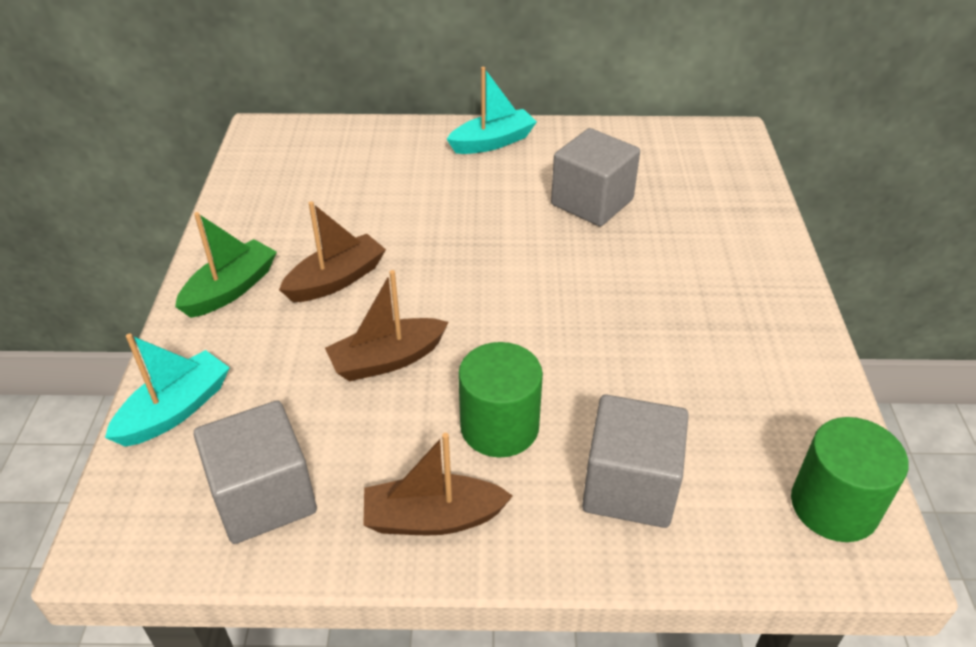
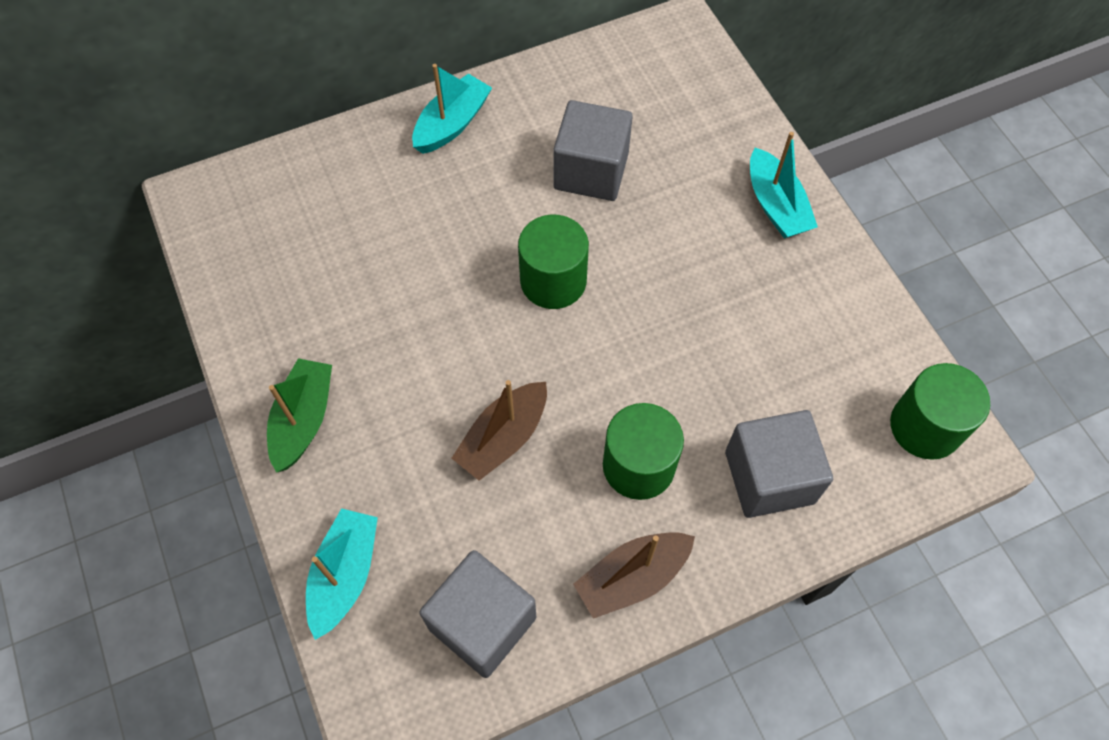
camera: 25 degrees left, 20 degrees up
(336, 280) = (400, 366): brown boat -> none
(509, 264) = (553, 281): none -> green cylinder
(757, 274) = (776, 205): none -> turquoise boat

